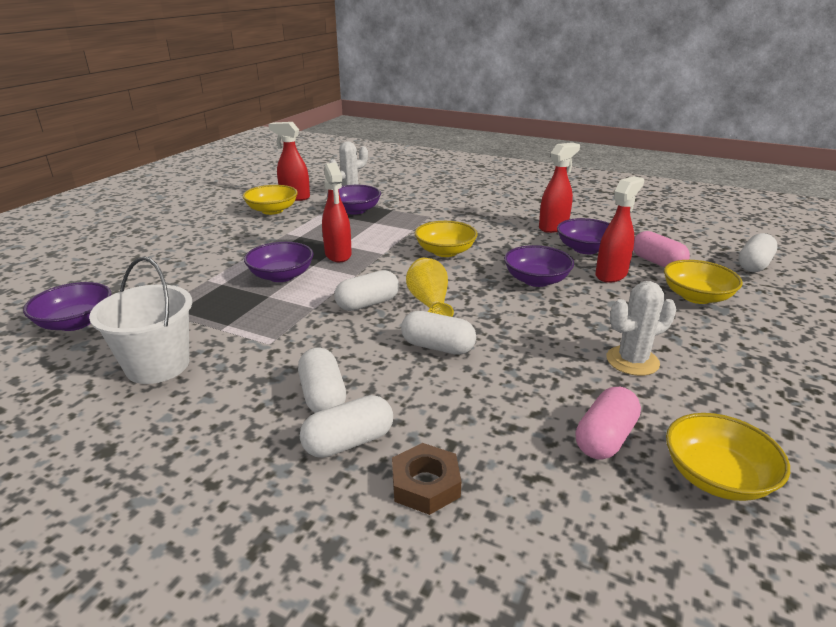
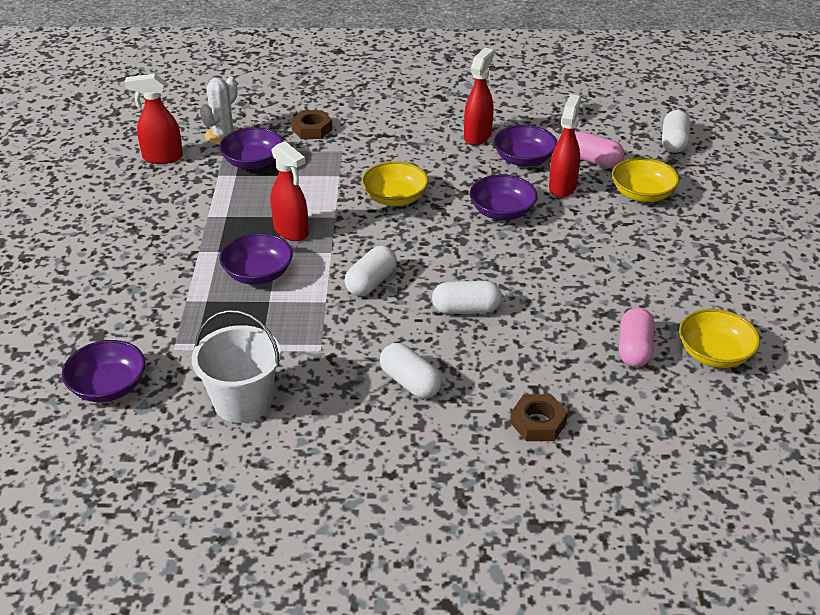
camera: 25 degrees left, 10 degrees up
(272, 210) = (157, 186): yellow bowl -> none
(348, 442) = (461, 412): white capsule -> none
(418, 201) = (312, 129): none -> brown nut
(429, 303) = (426, 265): yellow vase -> none
(632, 361) = (622, 276): white cactus -> none

